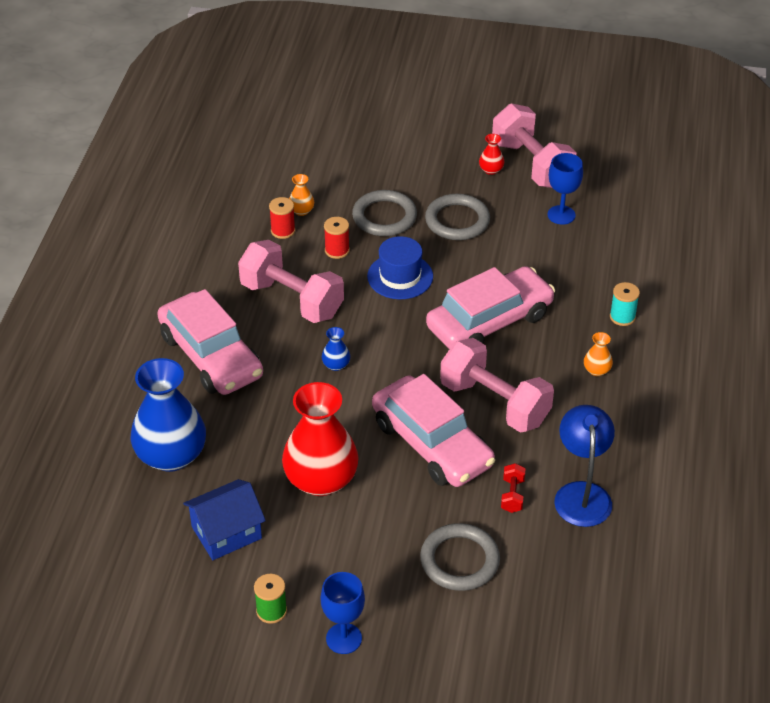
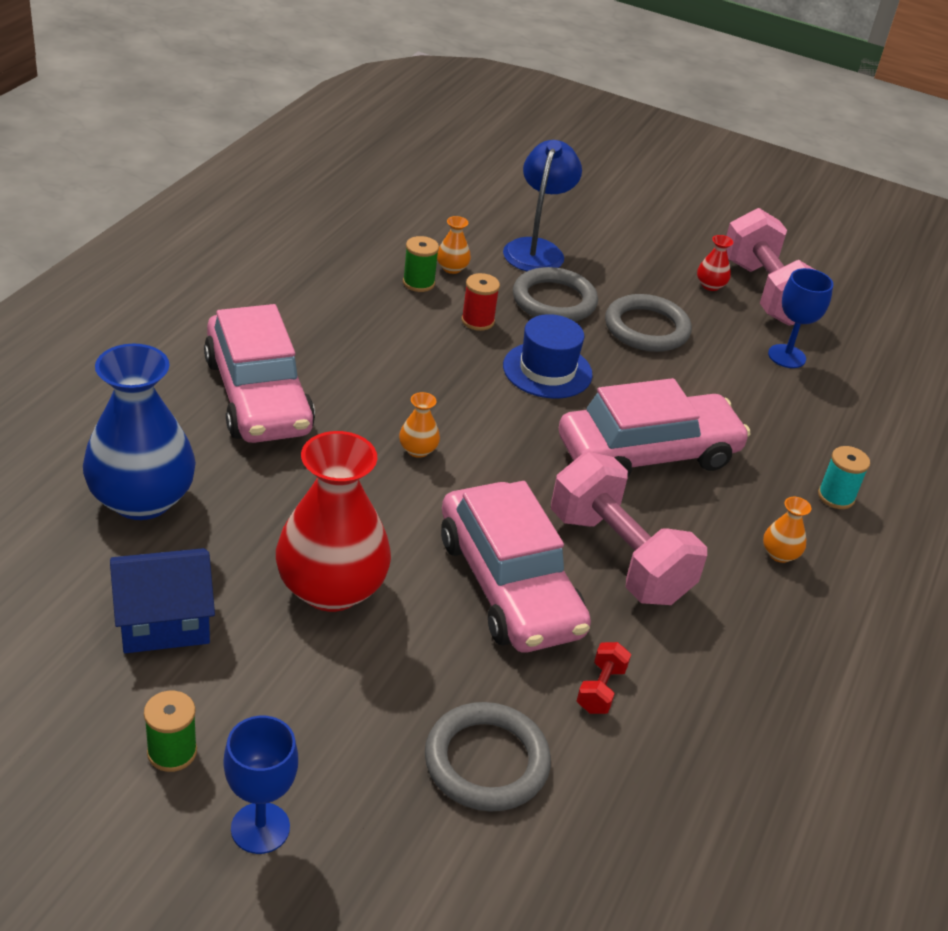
camera: 10 degrees right, 5 degrees down
(283, 231) = (418, 283): red spool -> green spool
(292, 300) = (394, 360): pink dumbbell -> none
(336, 365) = (418, 450): blue vase -> orange vase
(582, 494) = (706, 717): blue lamp -> blue lamp (536, 249)

